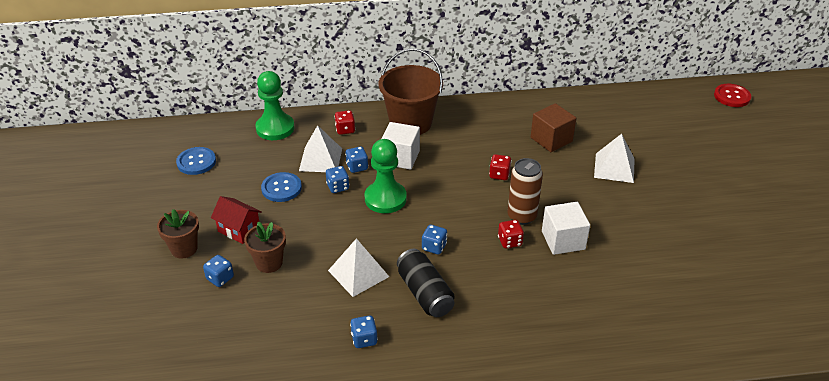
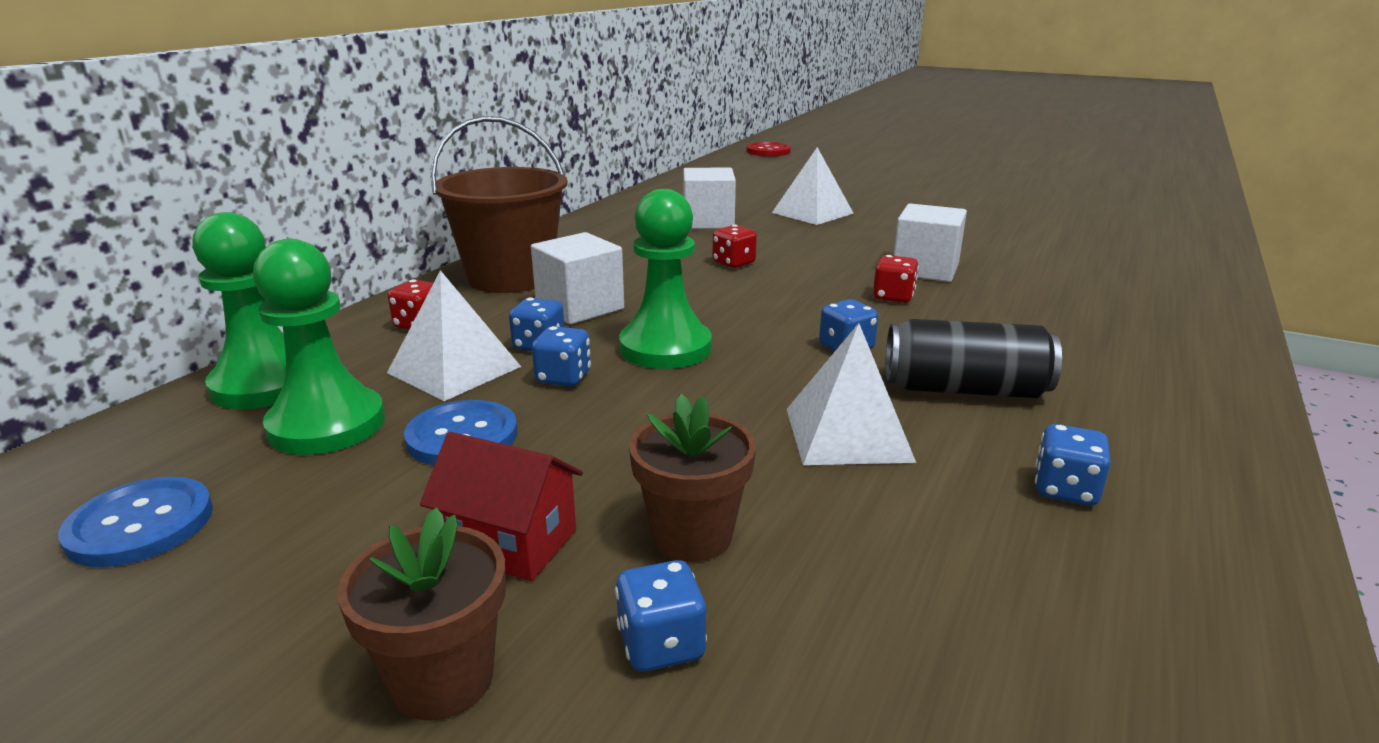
camera: 55 degrees left, 15 degrees down
(239, 230) = (510, 542): red house -> red house turned 45 degrees clockwise
(264, 157) = (327, 425): none -> green pawn
(522, 216) = (845, 276): brown can -> none
(551, 139) = (708, 222): brown cube -> white cube

